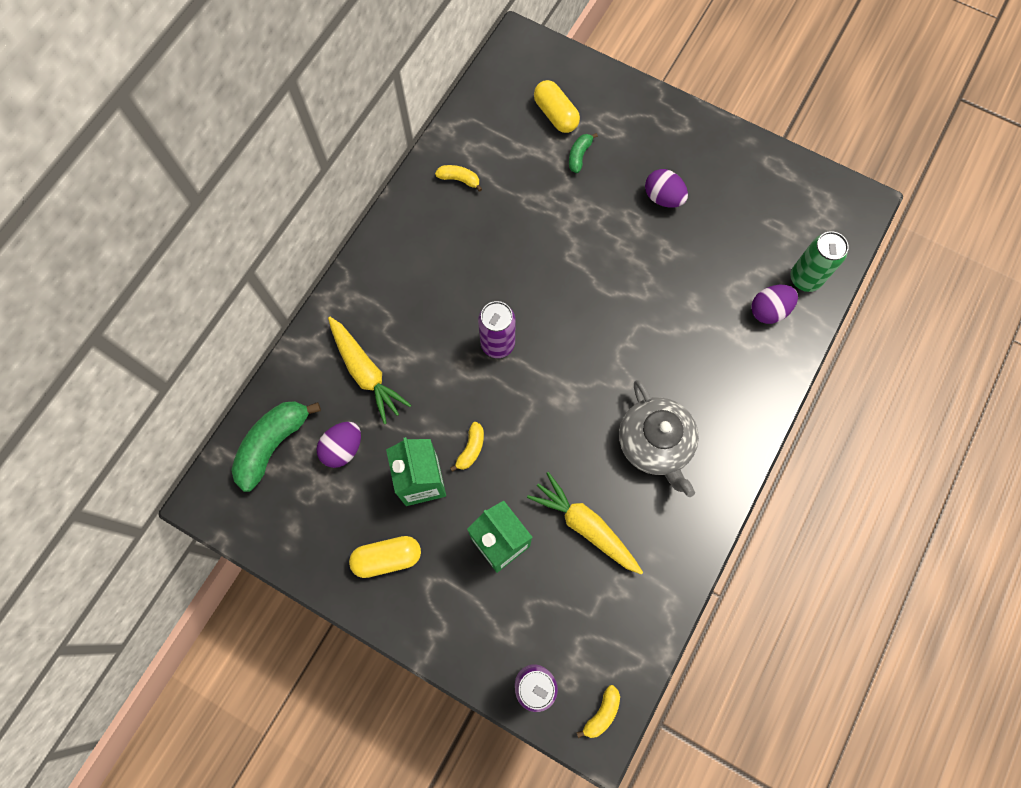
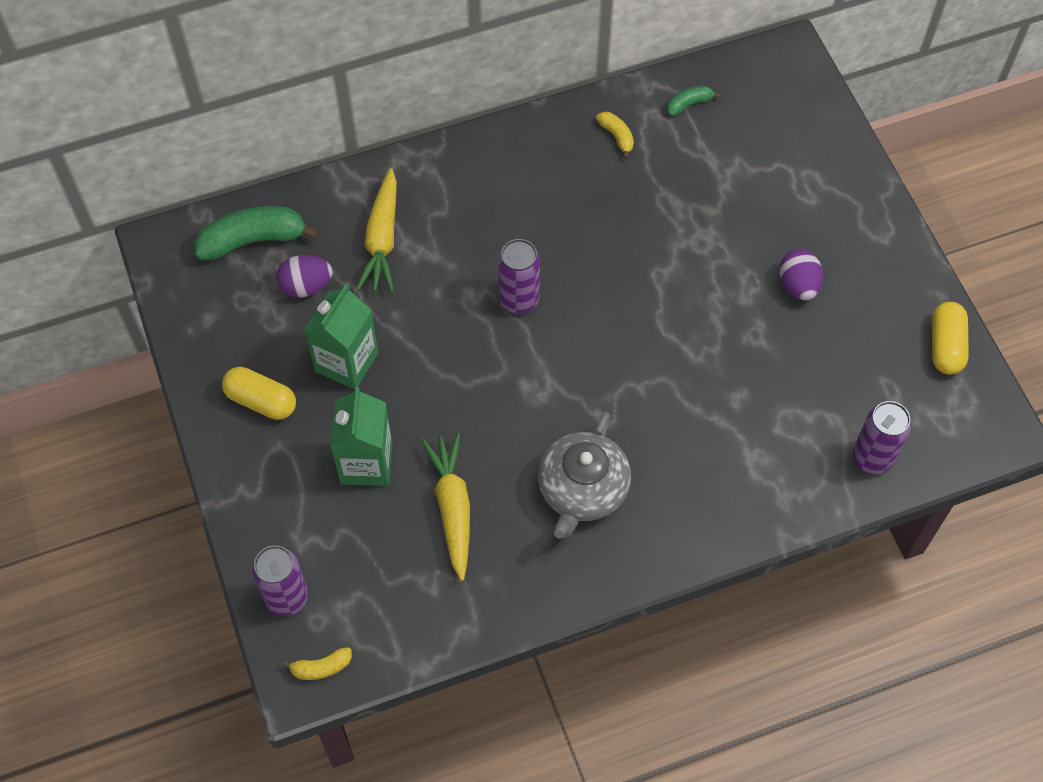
camera: 40 degrees right, 10 degrees down
(471, 449) = (413, 368): yellow banana -> none
(556, 114) = (763, 141): yellow capsule -> yellow capsule (946, 346)
(579, 155) = (751, 192): green banana -> green banana (689, 104)
(768, 310) = (806, 458): purple egg -> none
(805, 279) = (872, 457): green can -> purple can

